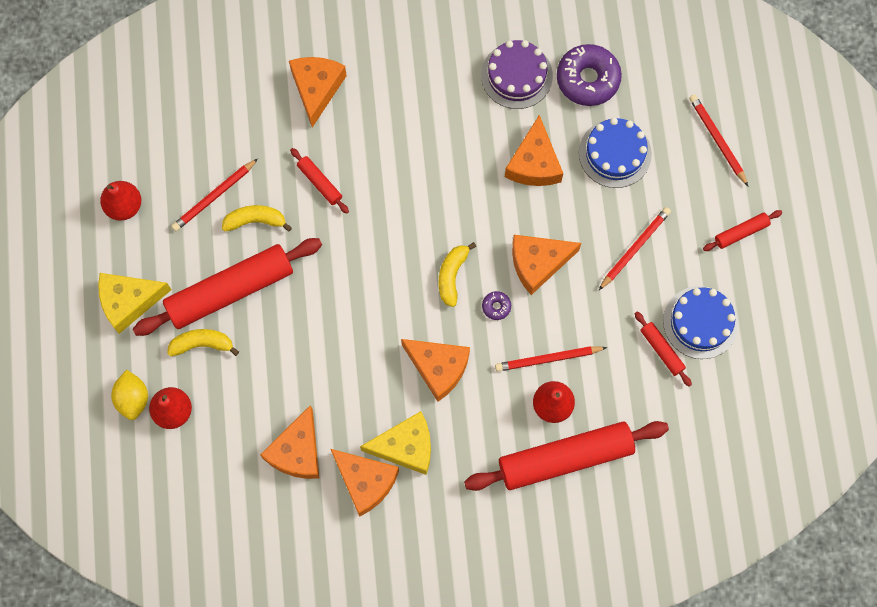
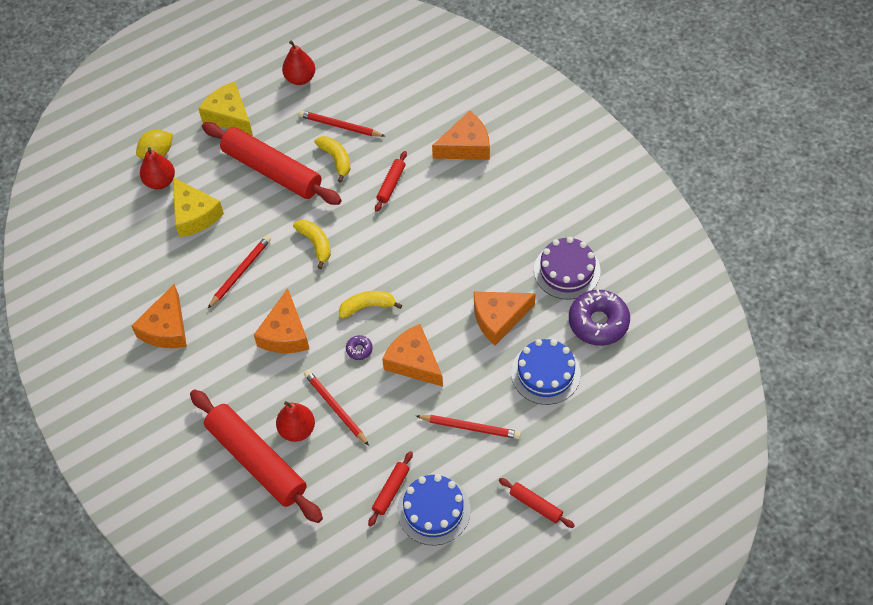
camera: 65 degrees right, 15 degrees down
(202, 344) = (221, 174): yellow banana -> yellow banana (315, 244)
(297, 451) = (168, 272): orange cheese -> none
(405, 447) = (208, 342): yellow cheese -> yellow cheese (194, 215)
(717, 140) = (609, 446): red pencil -> red pencil (240, 272)

